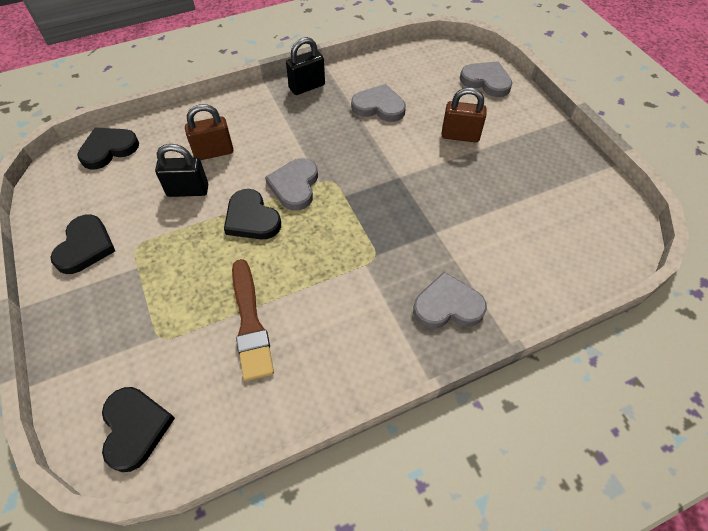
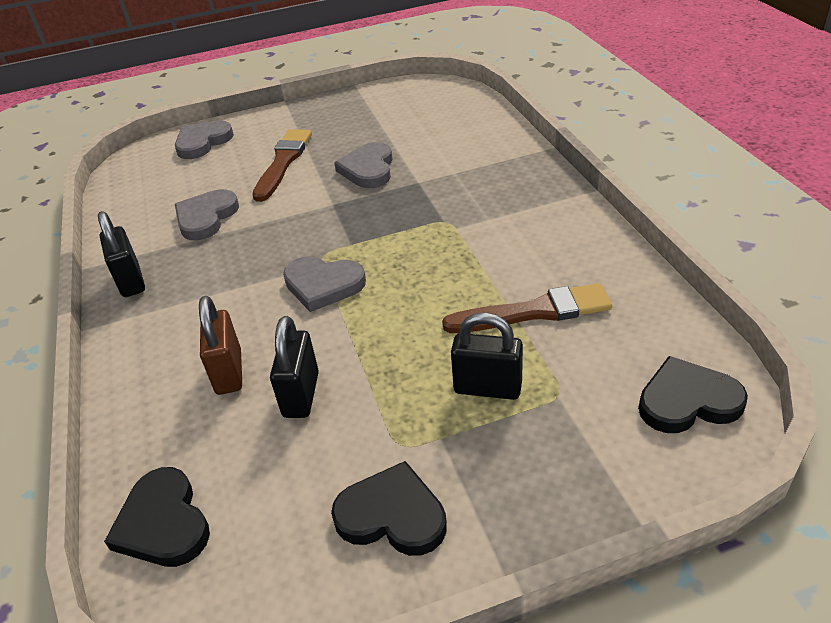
camera: 80 degrees left, 15 degrees down
(174, 292) = (487, 388): none -> black padlock
(251, 218) = (371, 322): black heart -> none
(447, 305) = (510, 178): grey heart -> grey heart (368, 169)
(460, 136) = (283, 162): brown padlock -> brown brush

